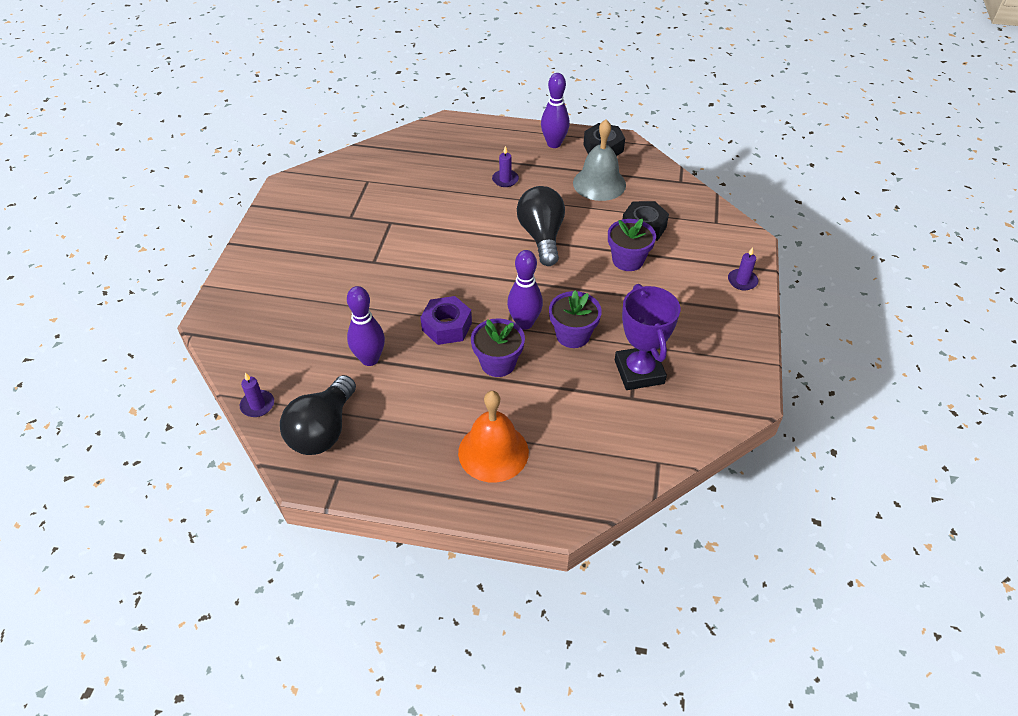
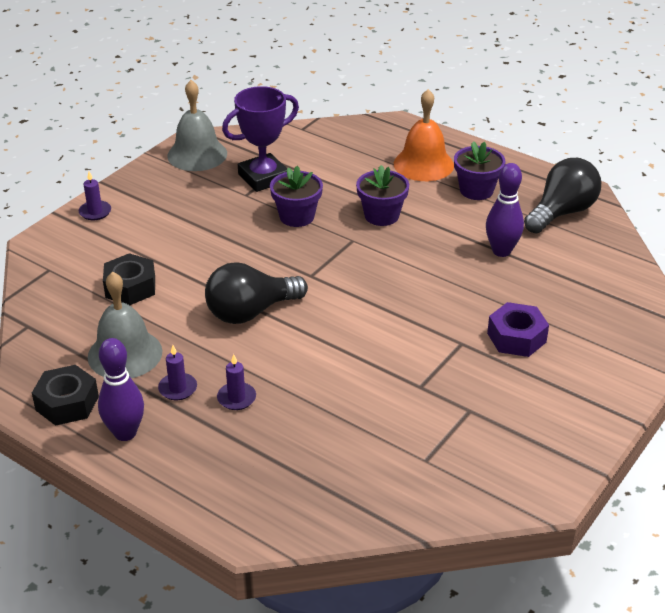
camera: 155 degrees left, 10 degrees down
(257, 405) = (620, 245): purple candle -> purple candle (178, 388)
(447, 326) = (412, 256): purple nut -> purple nut (516, 337)
(524, 323) = (334, 238): purple bowling pin -> none
(541, 236) = (250, 312): black light bulb -> black light bulb turned 45 degrees clockwise
(628, 260) = (182, 261): purple flower pot -> purple flower pot (476, 190)
(639, 372) = (263, 177): purple trophy -> purple trophy turned 45 degrees clockwise
(727, 379) = (197, 154): none -> grey bell

